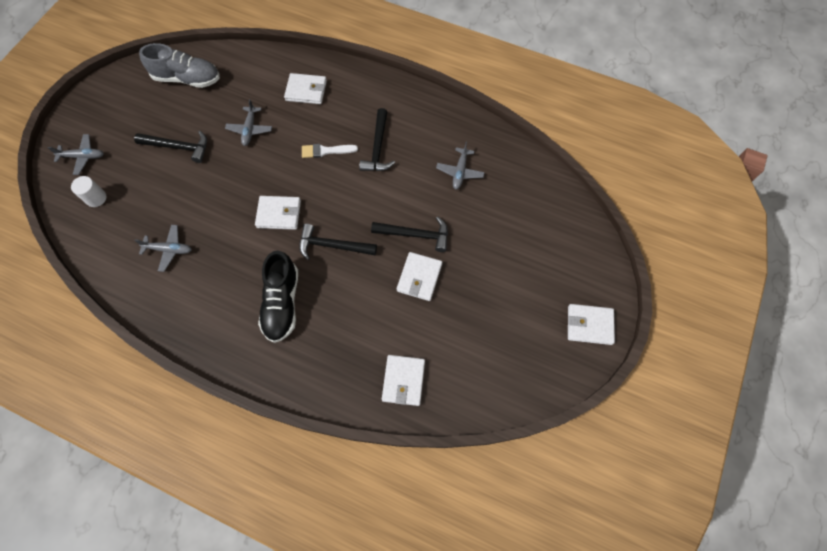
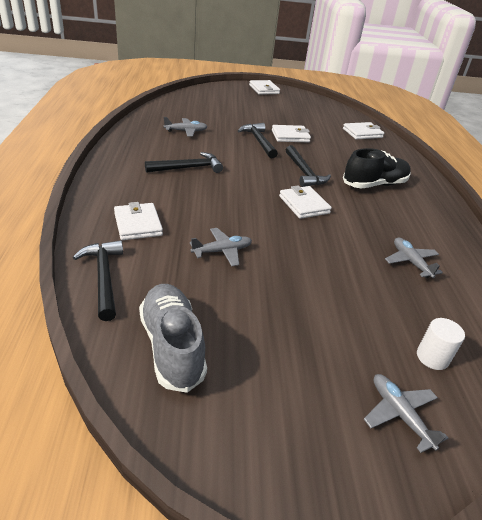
camera: 120 degrees left, 30 degrees down
(178, 147) = (293, 305): black hammer -> black hammer (104, 277)
(326, 151) = (213, 194): white brush -> none

